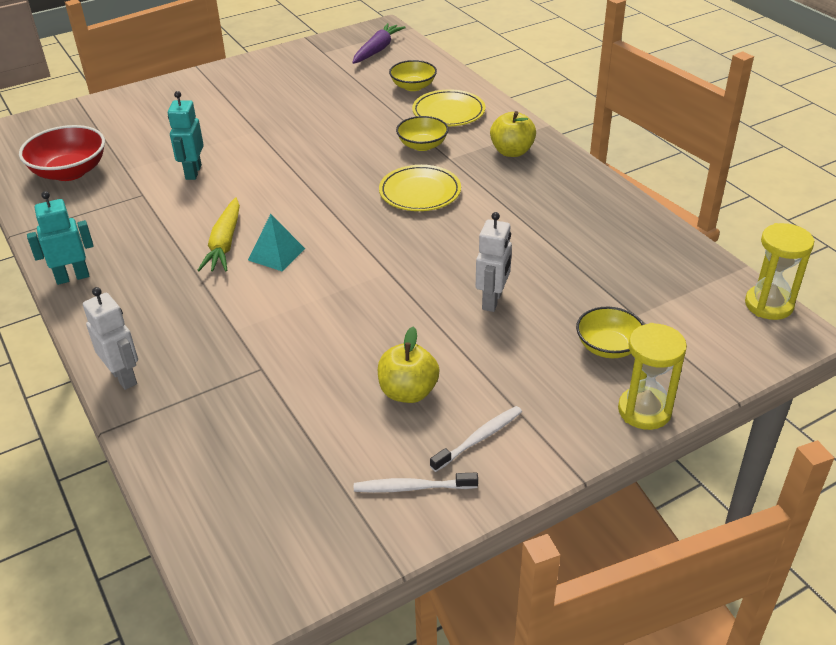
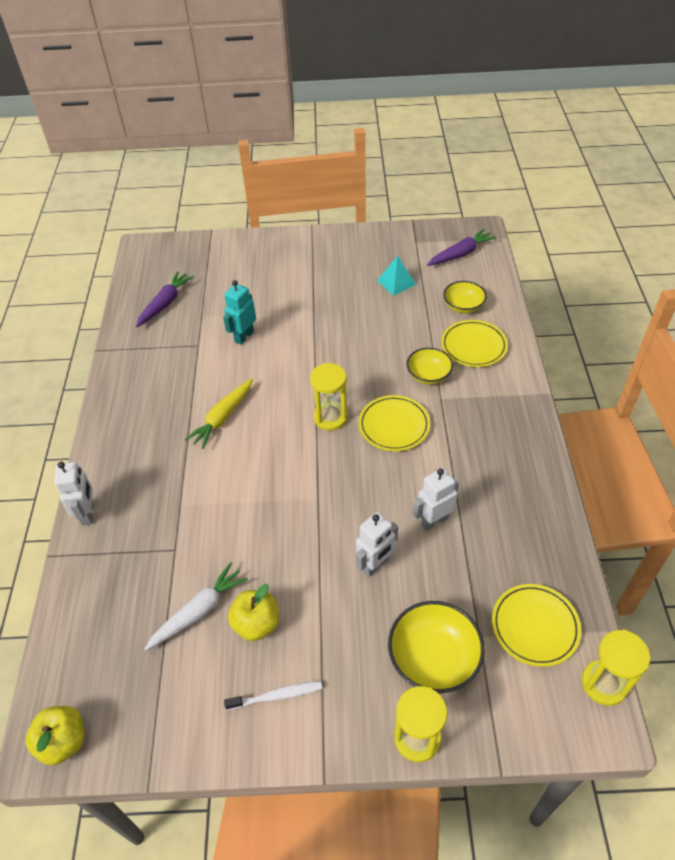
camera: 30 degrees right, 10 degrees up
(70, 172) = (165, 303): red bowl -> purple carrot
(72, 277) = (110, 406): turquoise robot -> none
(276, 254) = (251, 444): turquoise pyramid -> turquoise pyramid (396, 282)
(334, 407) = (199, 611): none -> white carrot
(348, 206) = (330, 417): none -> yellow hourglass
(412, 487) = (203, 714): white toothbrush -> none
(512, 152) = (497, 411): yellow apple -> yellow apple (63, 741)
(521, 248) = (434, 521): none -> white robot
(608, 347) = (433, 658): yellow bowl -> yellow bowl, size x1.54
(678, 289) = (535, 626): none -> yellow plate

